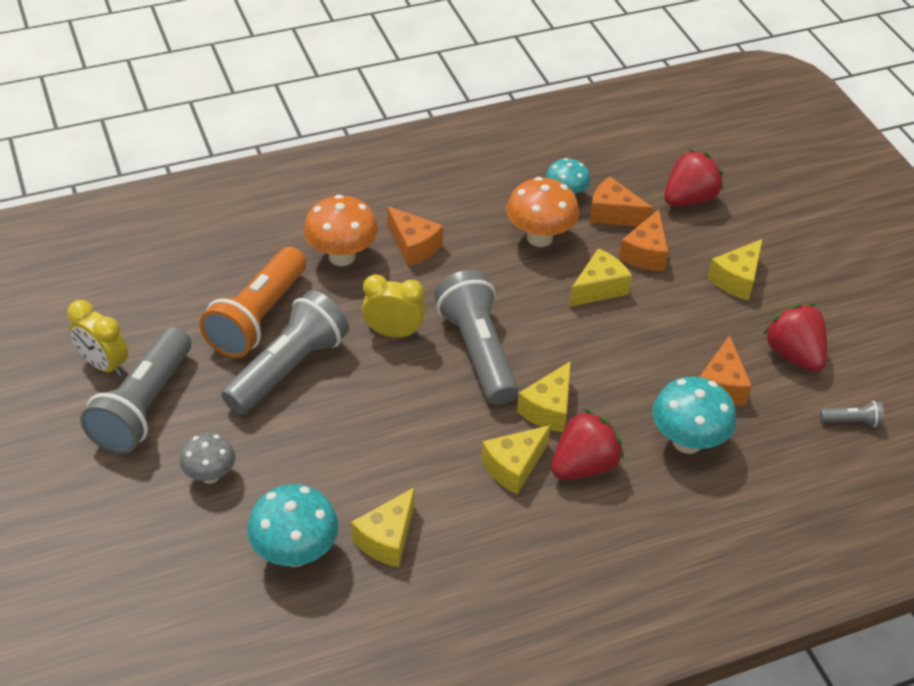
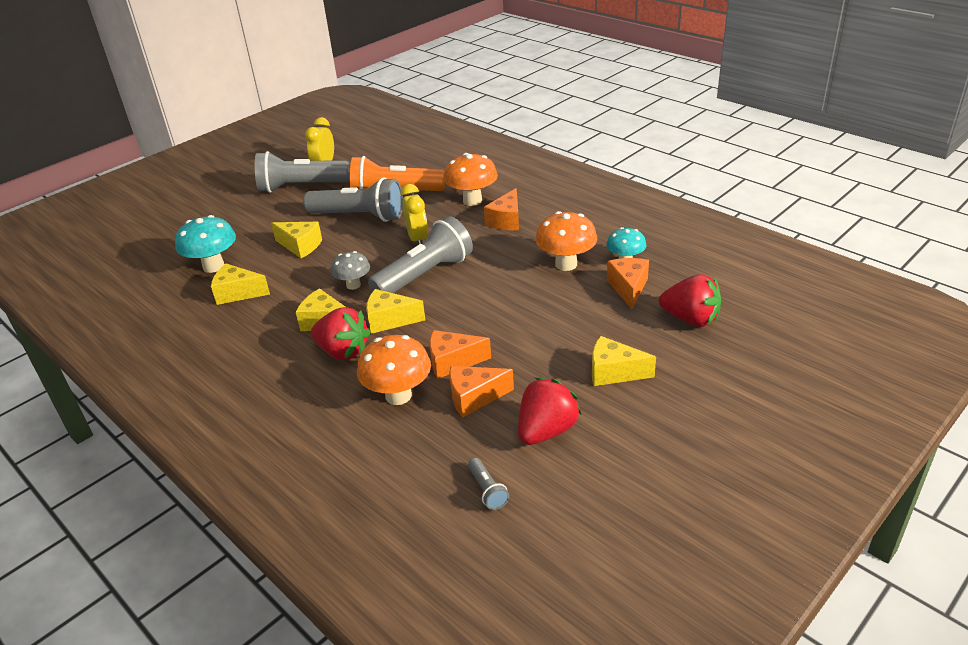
camera: 70 degrees right, 10 degrees down
(210, 475) = (260, 222): grey mushroom -> grey mushroom (353, 285)
(599, 288) = (535, 306): yellow cheese -> yellow cheese (300, 246)
(645, 253) = (597, 316): orange cheese -> orange cheese (452, 362)
(687, 441) = (398, 395): turquoise mushroom -> orange mushroom

